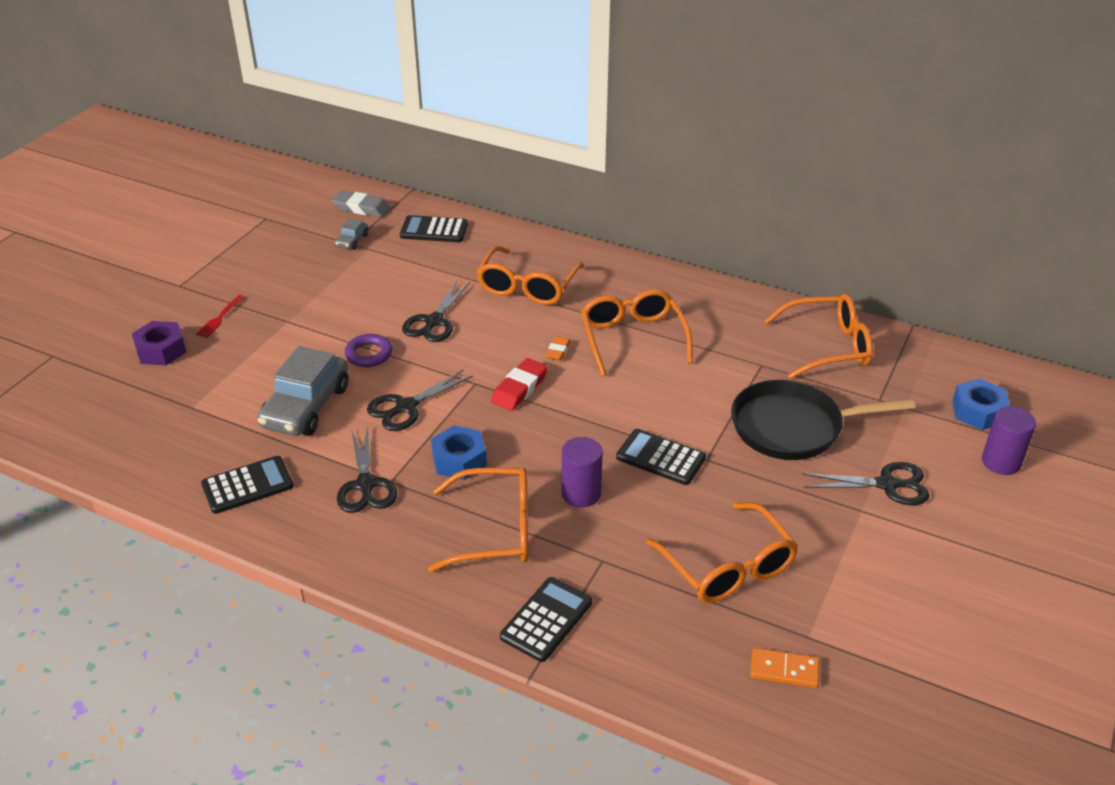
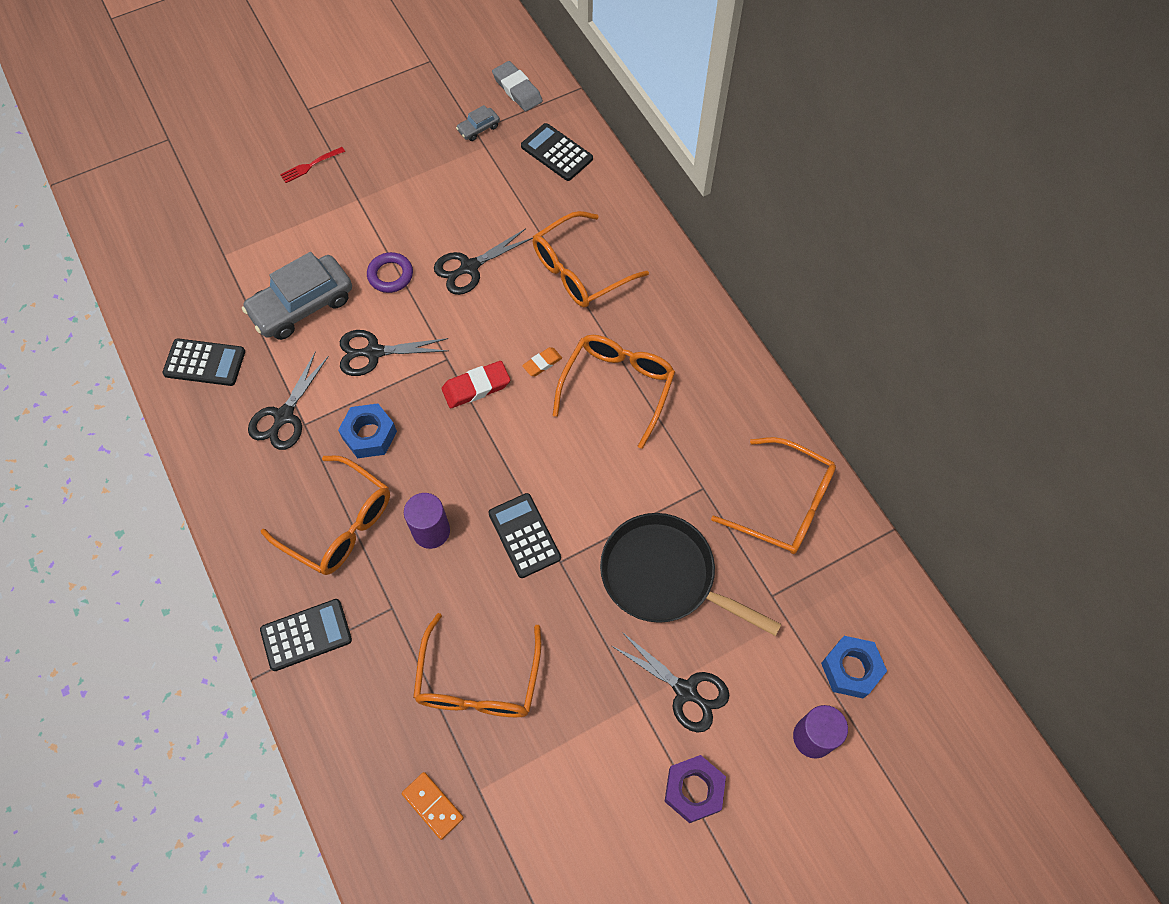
camera: 35 degrees right, 25 degrees up
(161, 350) = (244, 178): purple nut -> purple nut (693, 790)

